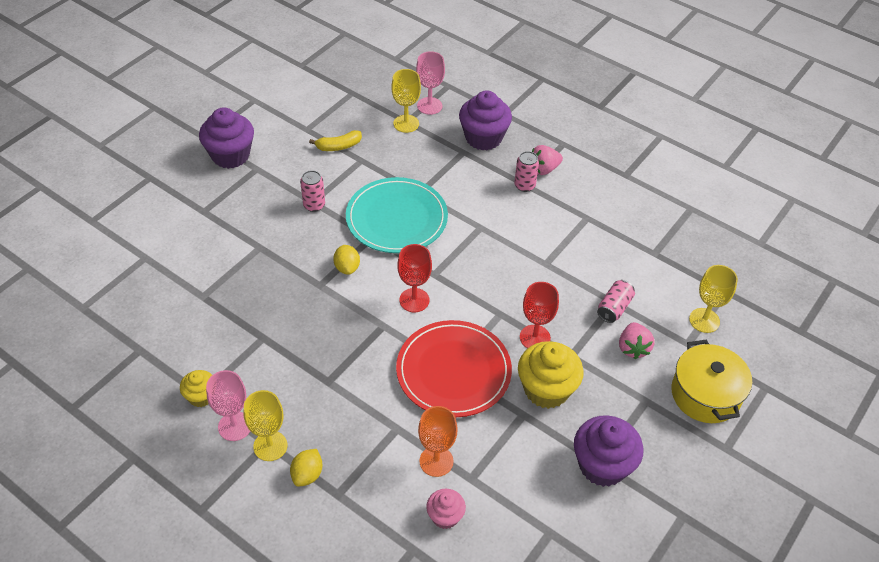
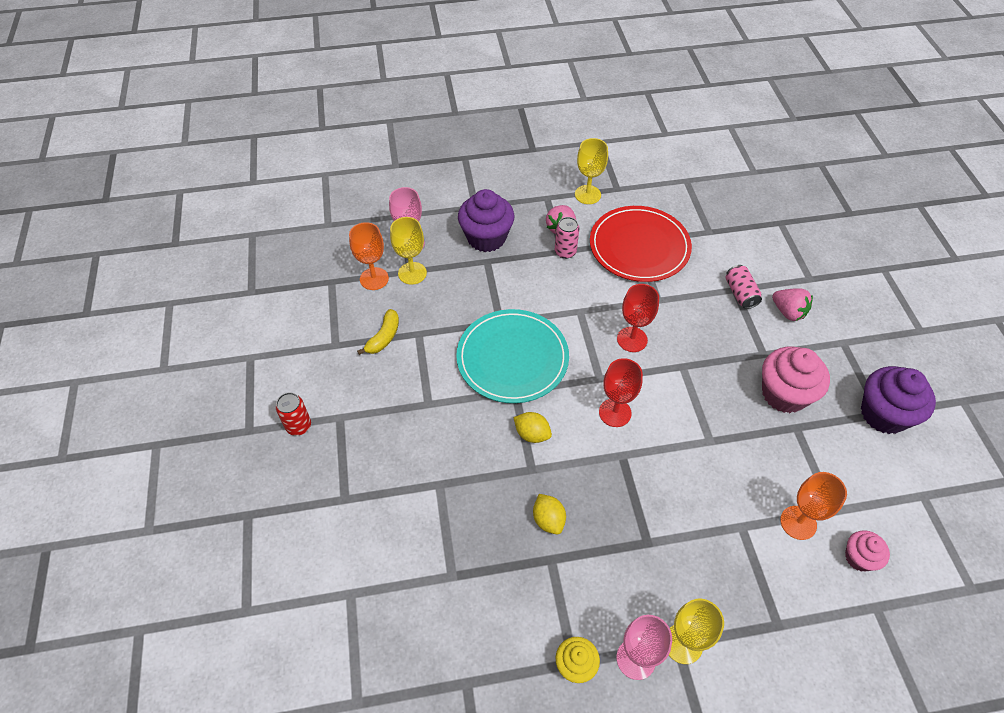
camera: 45 degrees left, 5 degrees up
(230, 155) = (298, 426): purple cupcake -> red can
(307, 474) = (739, 635): yellow lemon -> yellow lemon (548, 520)
(314, 205) = (433, 405): pink can -> none
(379, 109) = (374, 279): none -> orange goblet
(453, 371) = (714, 441): red plate -> red plate (639, 246)
(535, 337) = (726, 362): red goblet -> red goblet (632, 339)
(546, 389) = (784, 394): yellow cupcake -> pink cupcake
(704, 320) = (797, 254): yellow goblet -> yellow goblet (587, 194)
(705, 394) = (864, 305): yellow pot -> none

